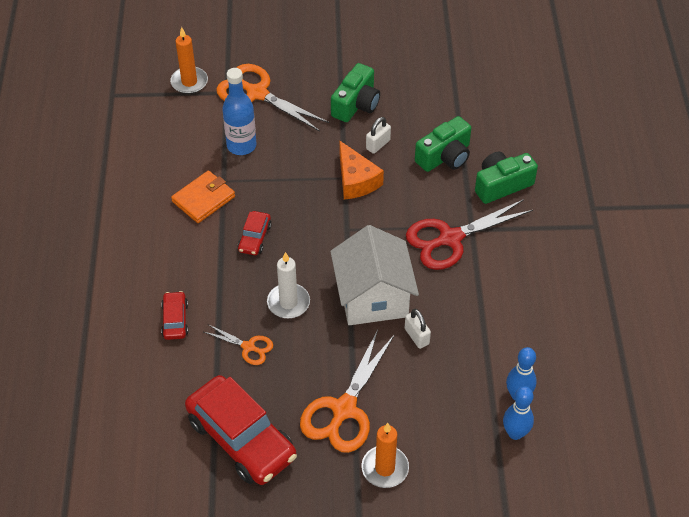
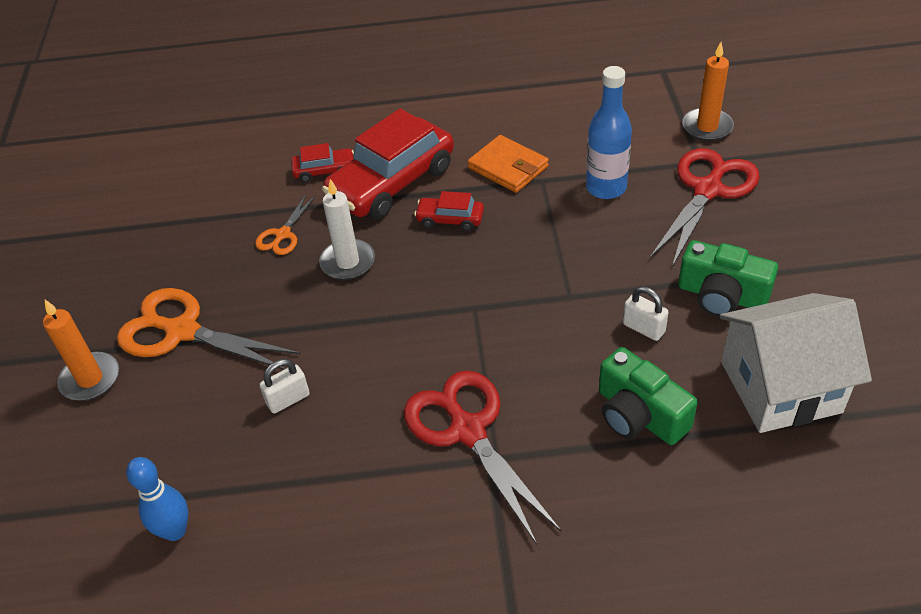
camera: 90 degrees right, 5 degrees down
(241, 438) = (158, 245): red car -> red car (392, 183)
(257, 93) = (708, 190): orange scissors -> red scissors
(356, 180) = (566, 309): orange cheese -> none
(373, 297) = (355, 346): white house -> white house (780, 387)
(502, 185) = (592, 499): green camera -> none
(515, 433) = (111, 528): blue bowling pin -> none

